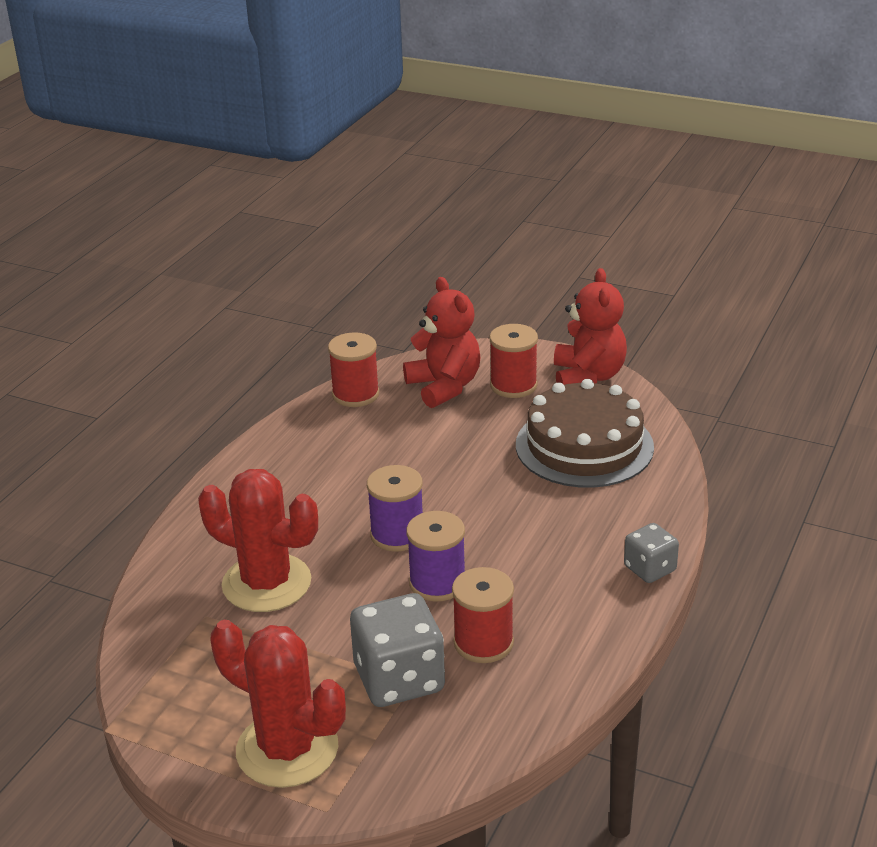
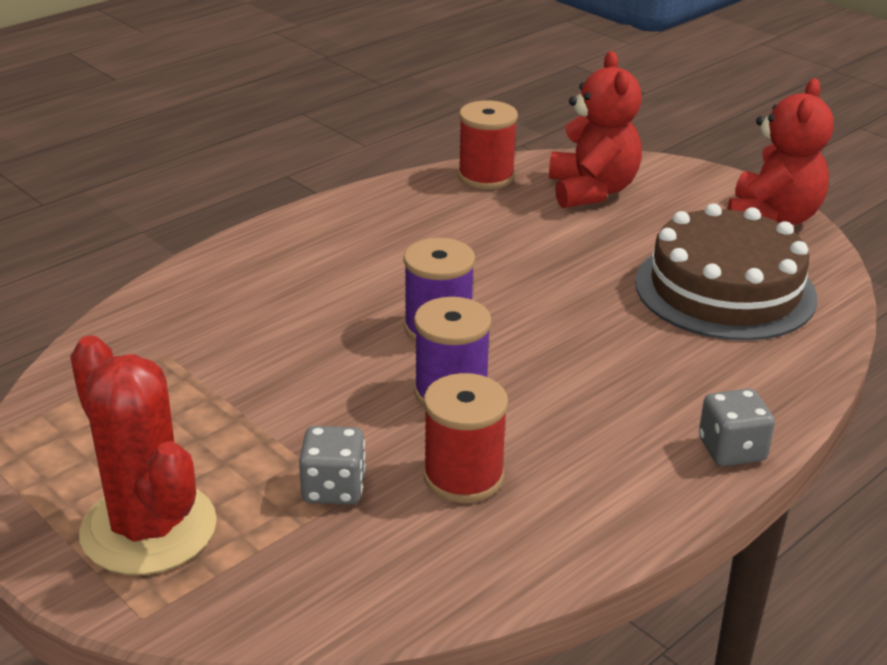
camera: 20 degrees right, 0 degrees up
(266, 583) = (257, 340): red cactus -> none
(399, 679) = (333, 488): grey dice -> grey dice, size x0.57
(513, 385) = (674, 207): red spool -> none

